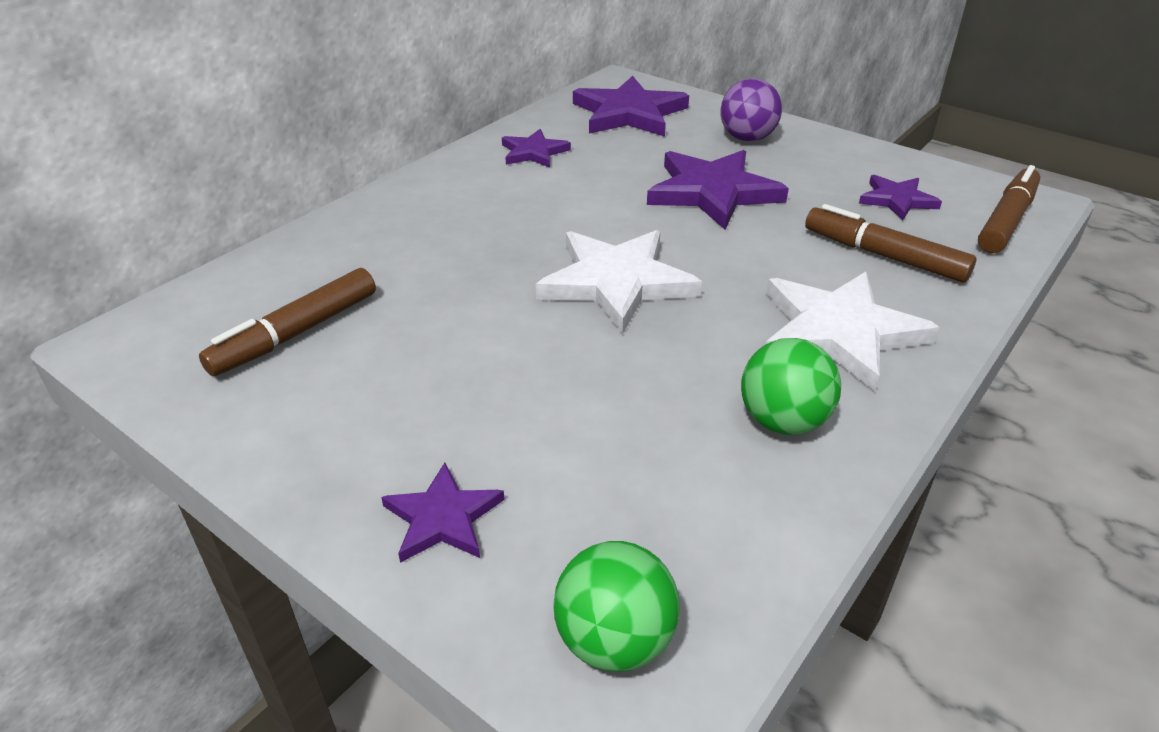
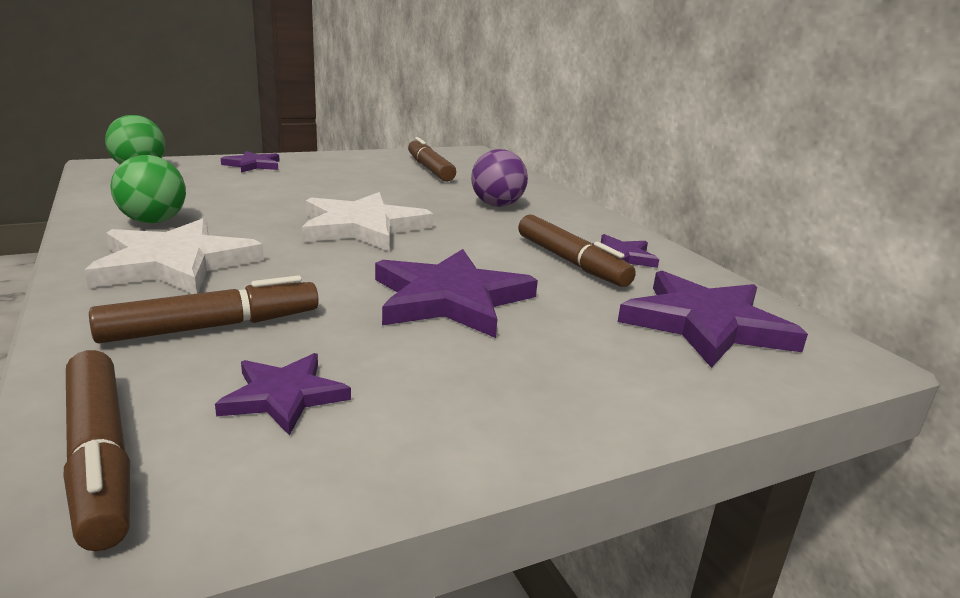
camera: 115 degrees right, 15 degrees down
(573, 167) = (571, 262): none -> brown marker
(747, 138) = (572, 370): purple ball -> purple ball (497, 205)

